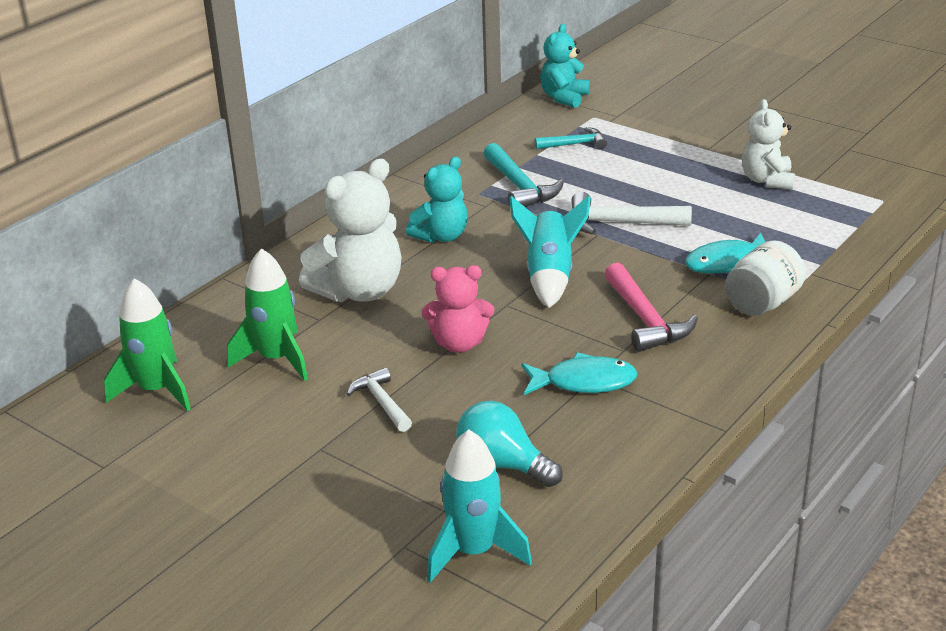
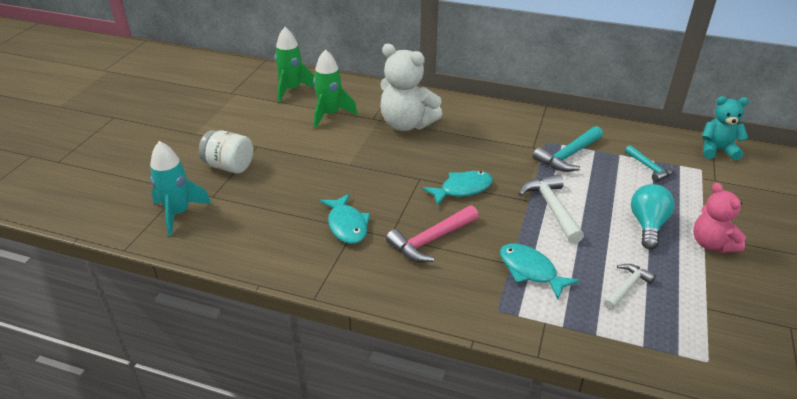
camera: 70 degrees right, 5 degrees up
(381, 402) = (302, 155): white hammer -> white hammer (627, 287)
(441, 236) = (484, 138): turquoise teddy bear -> none
(459, 343) = (369, 169): pink teddy bear -> pink teddy bear (711, 244)
(502, 464) = (256, 208): turquoise light bulb -> turquoise light bulb (647, 225)
(549, 276) = (462, 189): turquoise rocket -> turquoise fish
(762, 303) = (483, 297): white jar -> white jar (229, 166)
(767, 180) = (680, 277): white teddy bear -> none

